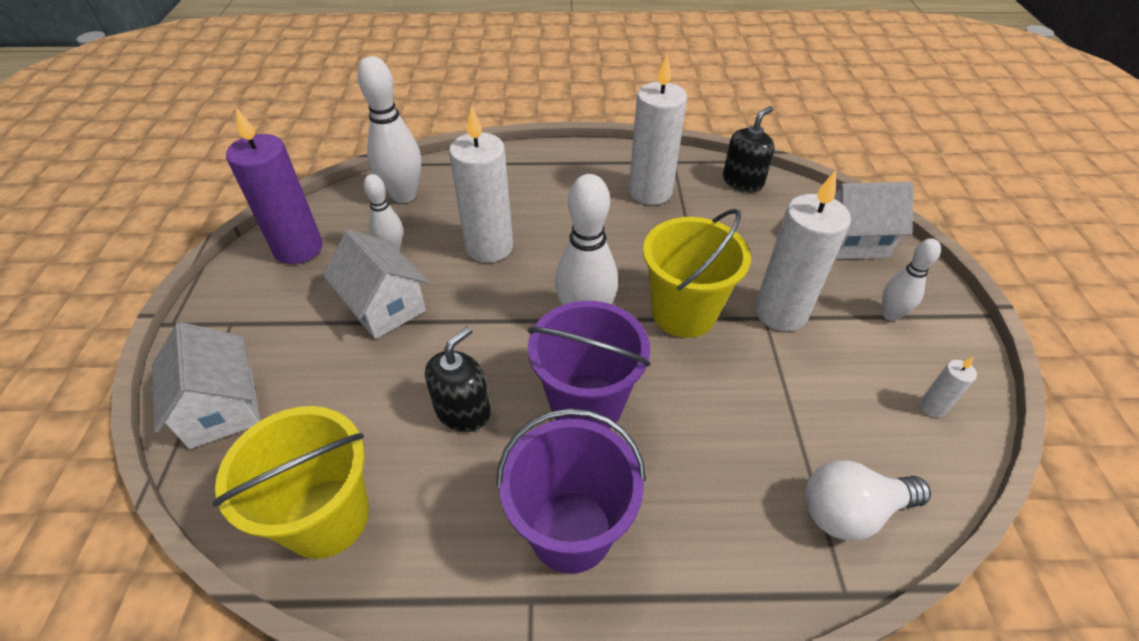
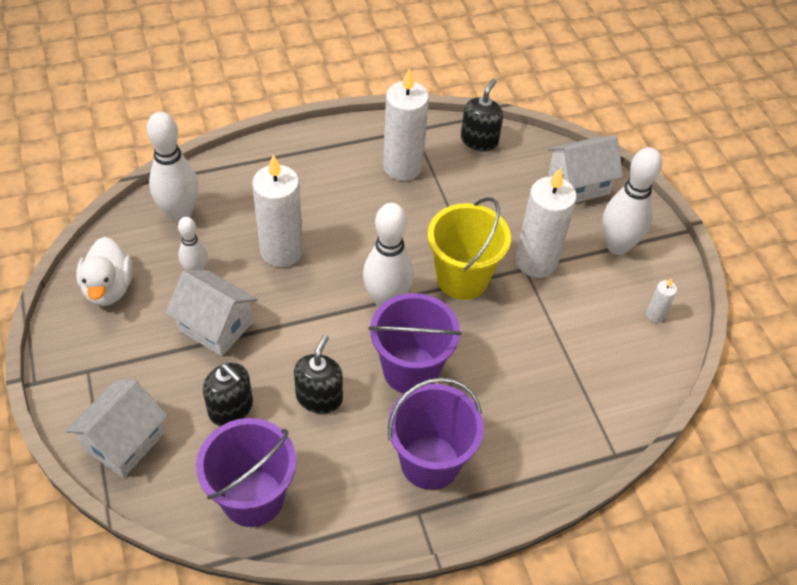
camera: 20 degrees left, 5 degrees up
(222, 408) = (124, 441): white house -> white house turned 75 degrees clockwise
(298, 248) = (109, 288): purple candle -> white duck
(327, 517) = (253, 498): yellow bucket -> purple bucket
(356, 399) = (231, 408): none -> black soap dispenser
(851, 511) = (611, 402): white light bulb -> none
(890, 314) = (617, 246): white bowling pin -> white bowling pin, size x1.73

